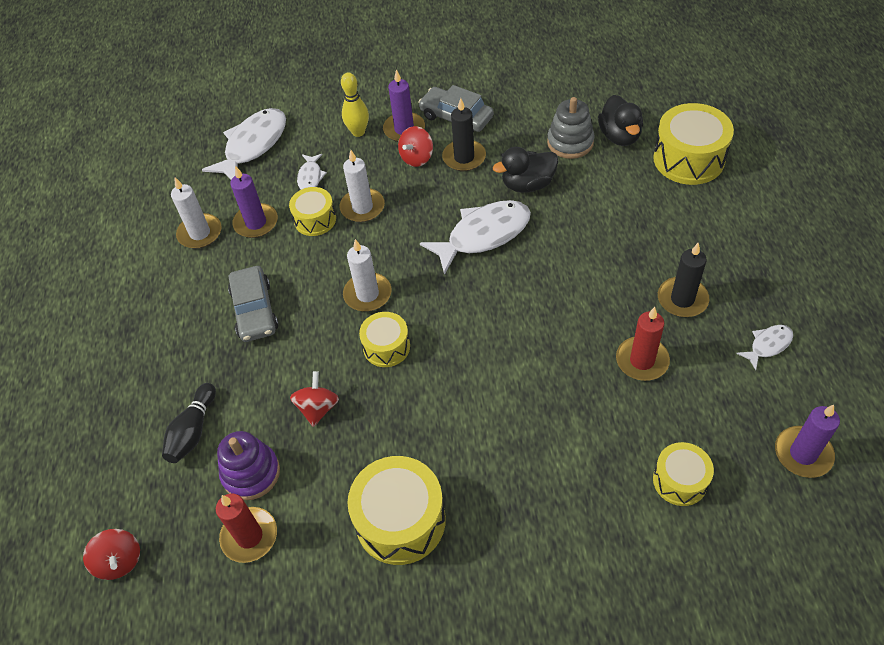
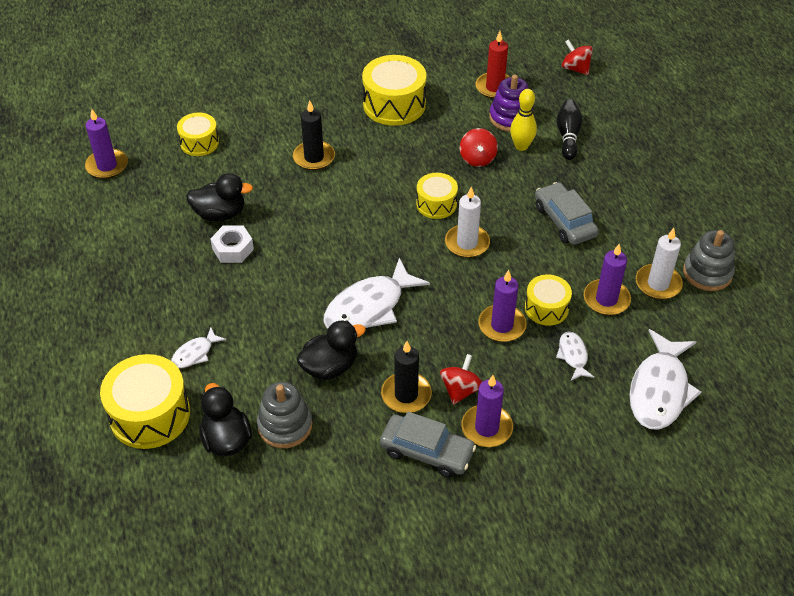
camera: 165 degrees right, 5 degrees down
(147, 240) = (707, 273): none -> grey stacking toy
(358, 132) = (541, 419): yellow bowling pin -> yellow bowling pin (521, 146)
(362, 207) = (502, 325): white candle -> purple candle
(624, 312) = (233, 249): none -> white nut
(642, 360) = (220, 214): red candle -> black duck
(682, 299) = (179, 264): black candle -> black candle (314, 157)
(768, 345) = (113, 234): white fish -> white fish (195, 353)

